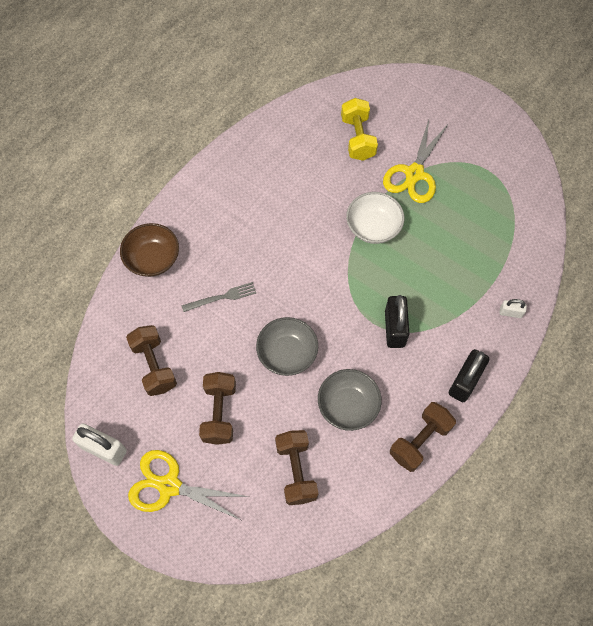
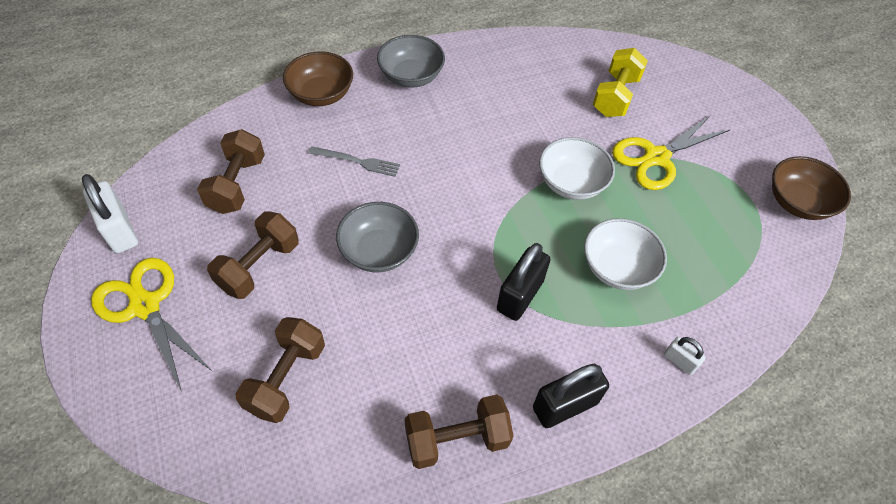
camera: 30 degrees right, 10 degrees down
(348, 405) = (402, 344): grey bowl -> grey bowl (411, 76)
(439, 272) = (617, 267): none -> white bowl
(518, 157) = (797, 202): none -> brown bowl

